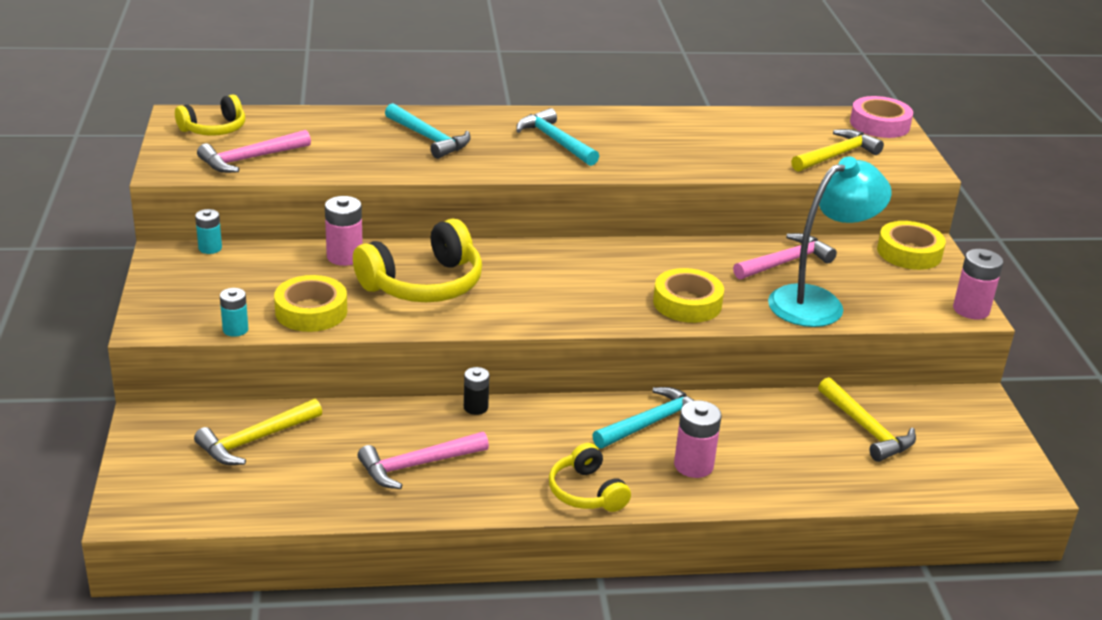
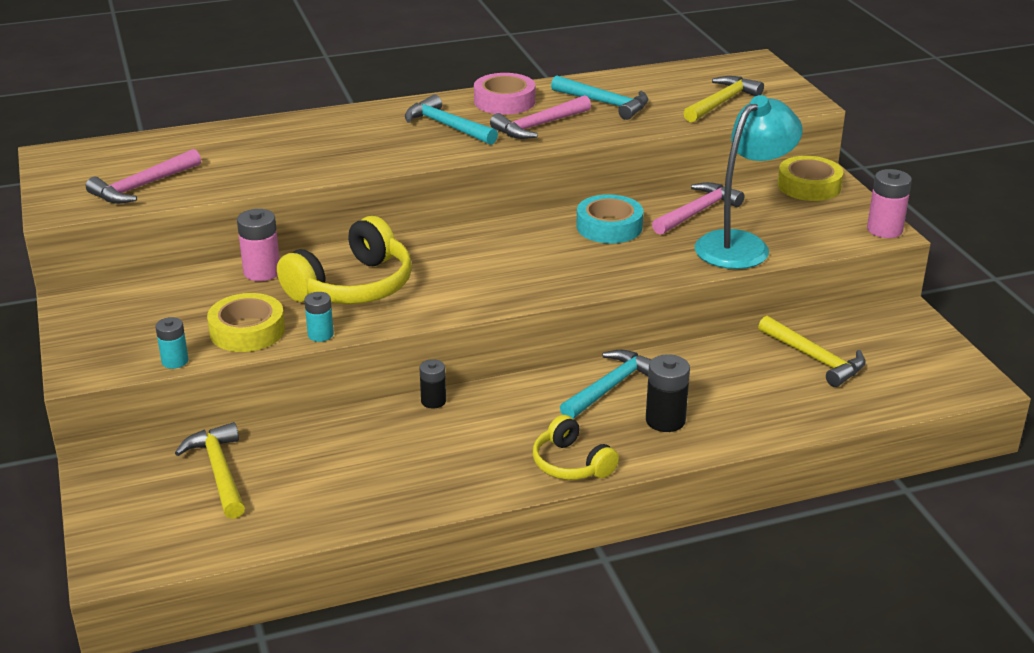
camera: 10 degrees left, 0 degrees up
(210, 248) = (118, 284): turquoise battery -> turquoise battery (320, 335)
(214, 129) = (93, 162): yellow headphones -> none
(255, 440) = (219, 471): yellow hammer -> yellow hammer turned 120 degrees clockwise
(417, 465) = (394, 467): pink hammer -> pink hammer (538, 126)
(429, 139) = (320, 141): turquoise hammer -> turquoise hammer (605, 103)
(687, 303) = (619, 265): yellow tape -> none
(691, 263) = (609, 227): none -> turquoise tape
(693, 465) = (665, 420): pink battery -> black battery
(879, 124) = (750, 68): pink tape -> pink tape (504, 101)

